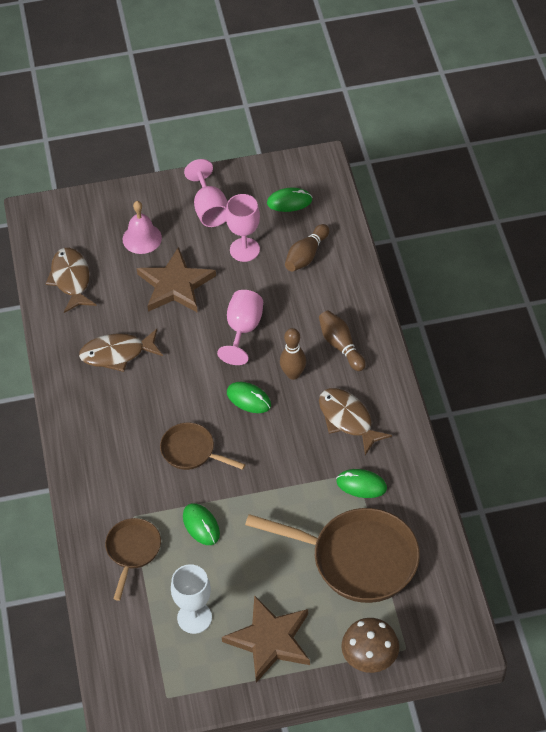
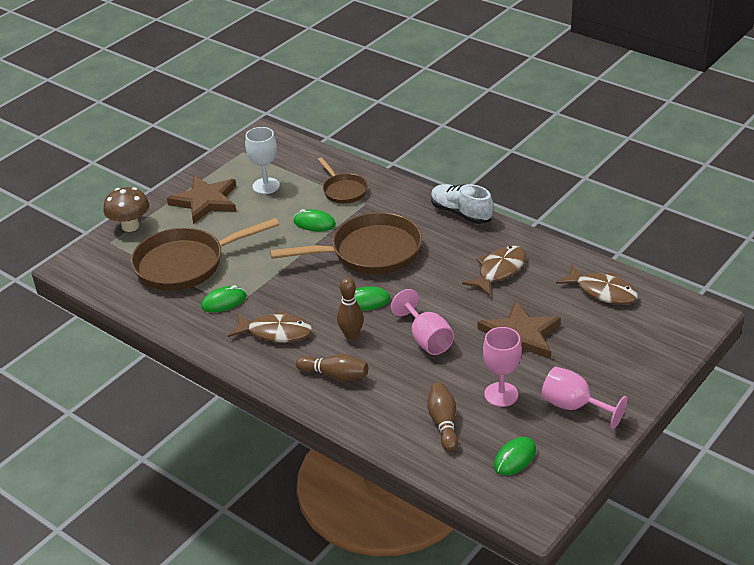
camera: 140 degrees right, 15 degrees down
(70, 439) = (461, 213): none -> white shoe
(142, 238) = (594, 350): pink bell -> none
(191, 451) = (369, 252): brown pan -> brown pan, size x1.86

